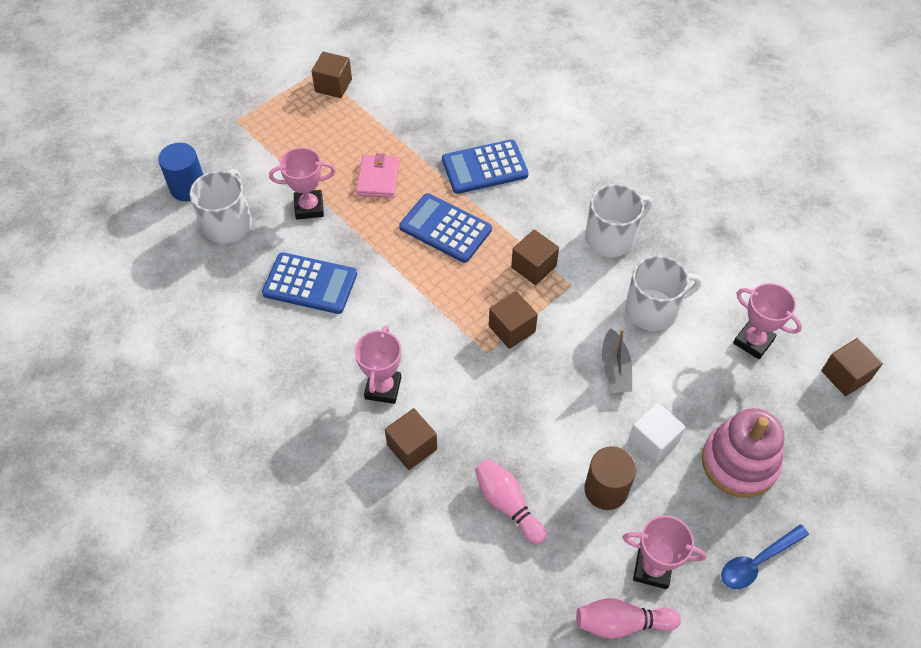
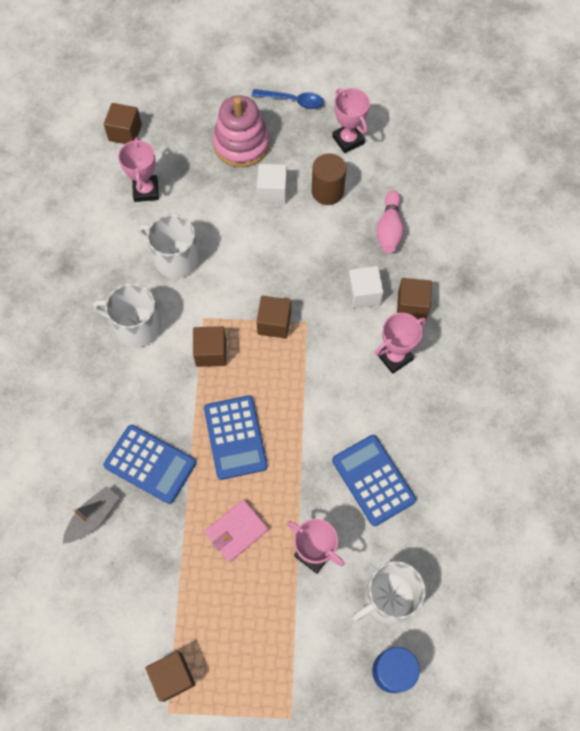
camera: 135 degrees left, 10 degrees up
(465, 419) = (363, 294): none -> white cube
(615, 368) = (243, 245): grey boat -> grey boat (93, 517)
(622, 623) = (391, 132): pink bowling pin -> none

